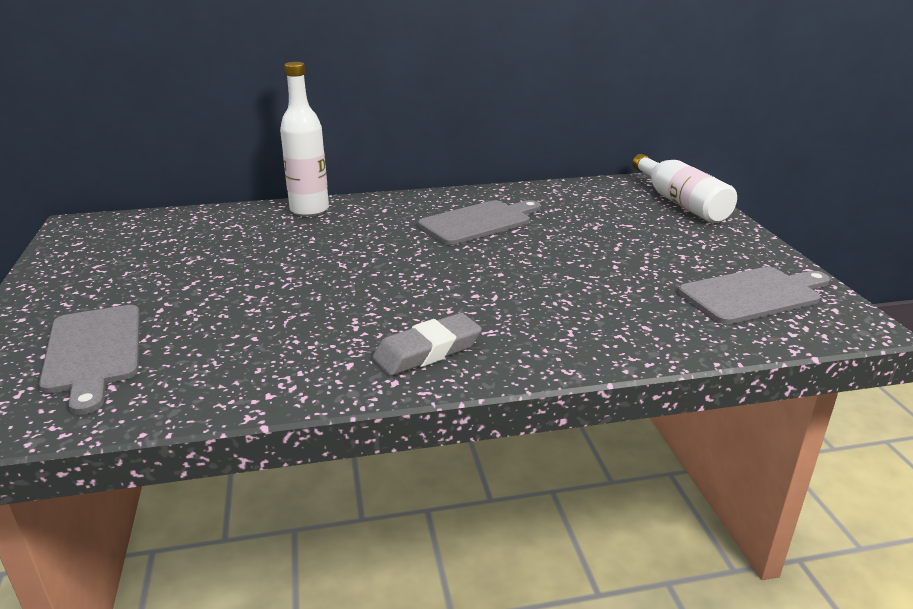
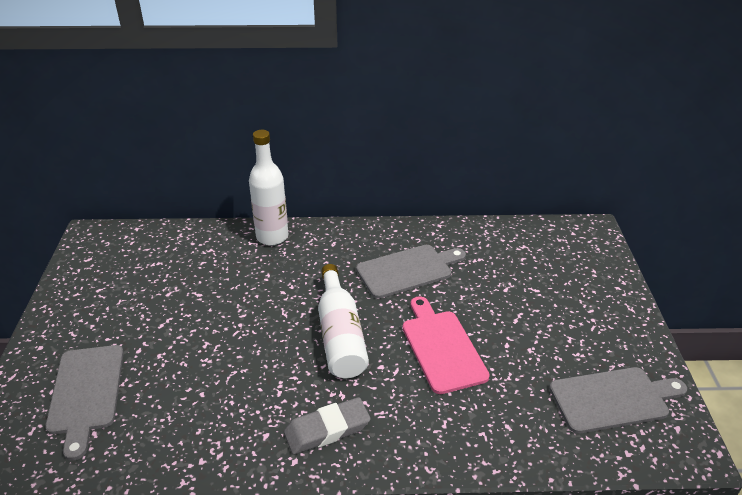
camera: 10 degrees right, 10 degrees up
(542, 274) = (441, 347): none -> pink cutting board
(680, 203) = (593, 264): white bottle -> white bottle (340, 335)

